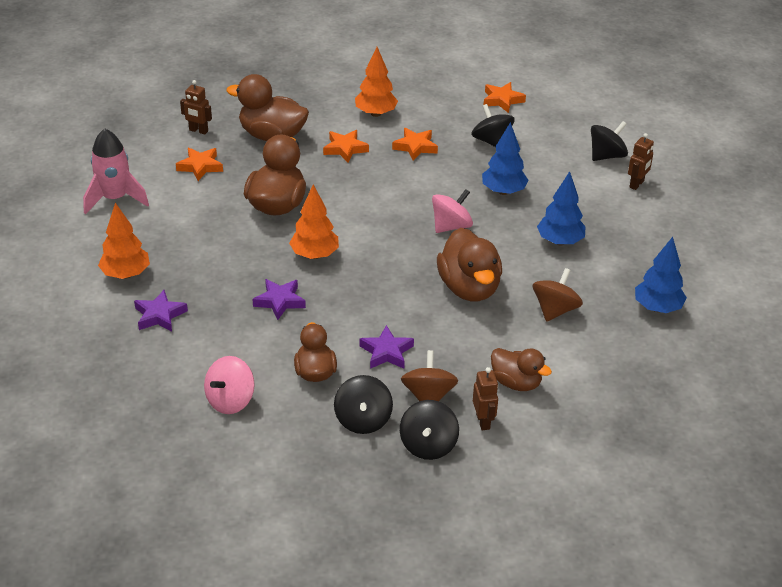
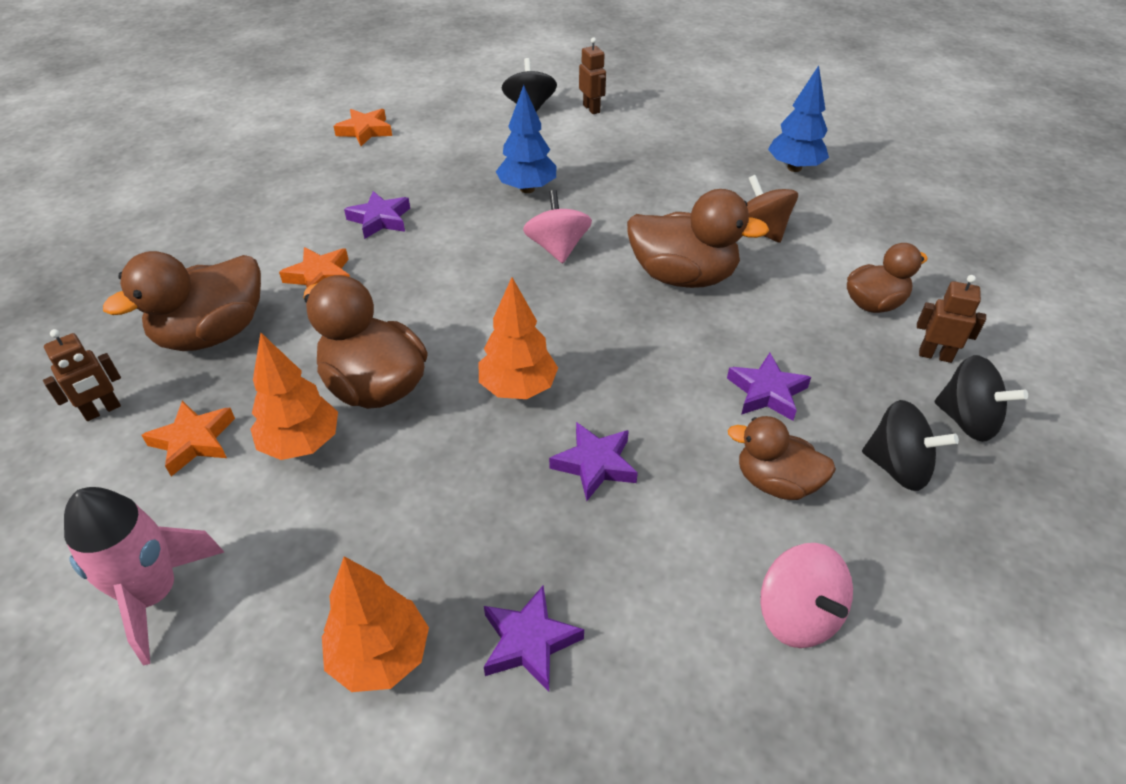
camera: 60 degrees left, 5 degrees up
(375, 113) = (278, 225): orange tree -> orange tree (301, 444)
(415, 147) = (380, 219): orange star -> purple star
(428, 396) = (870, 385): brown spinning top -> none
(491, 141) = (430, 164): black spinning top -> none
(560, 241) = (646, 185): blue tree -> none

